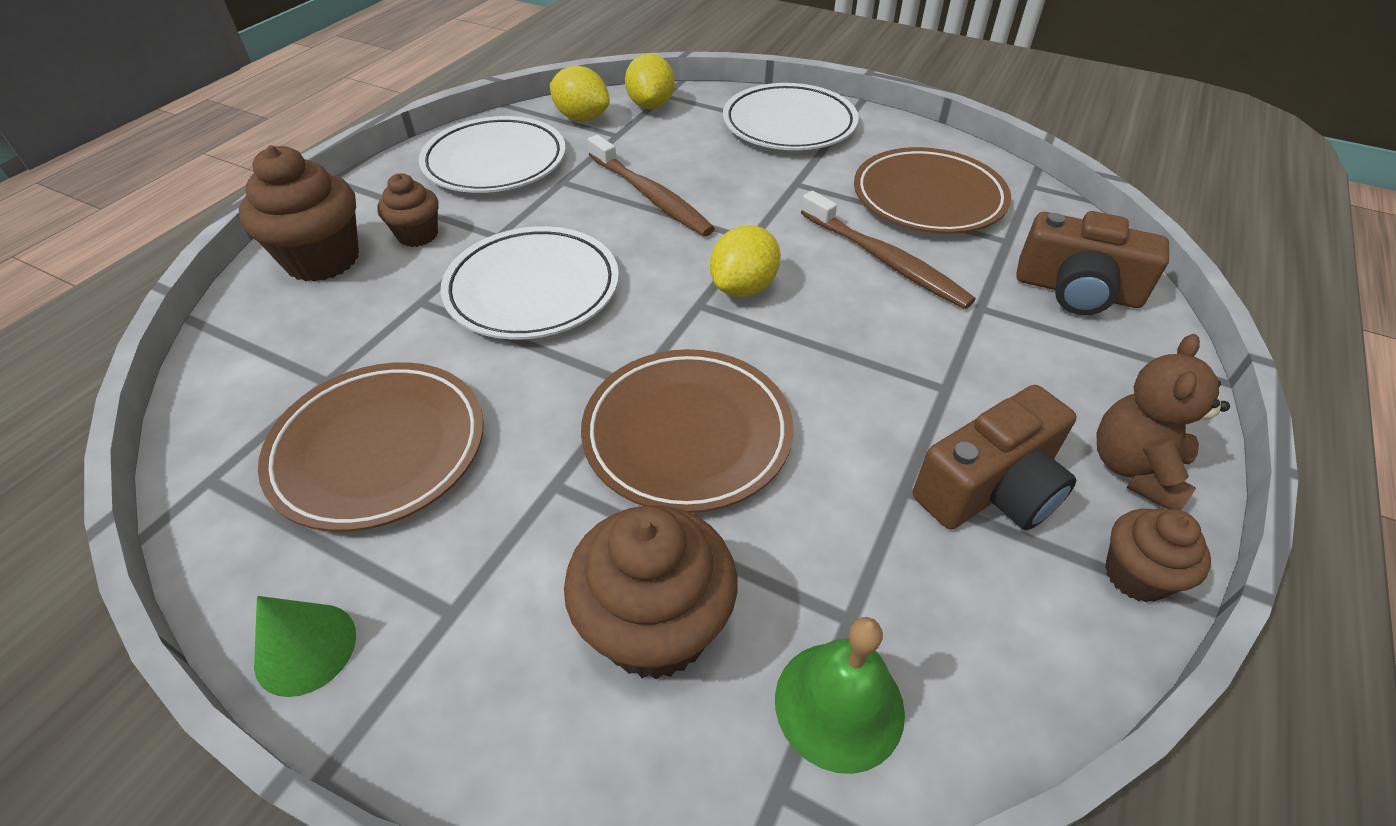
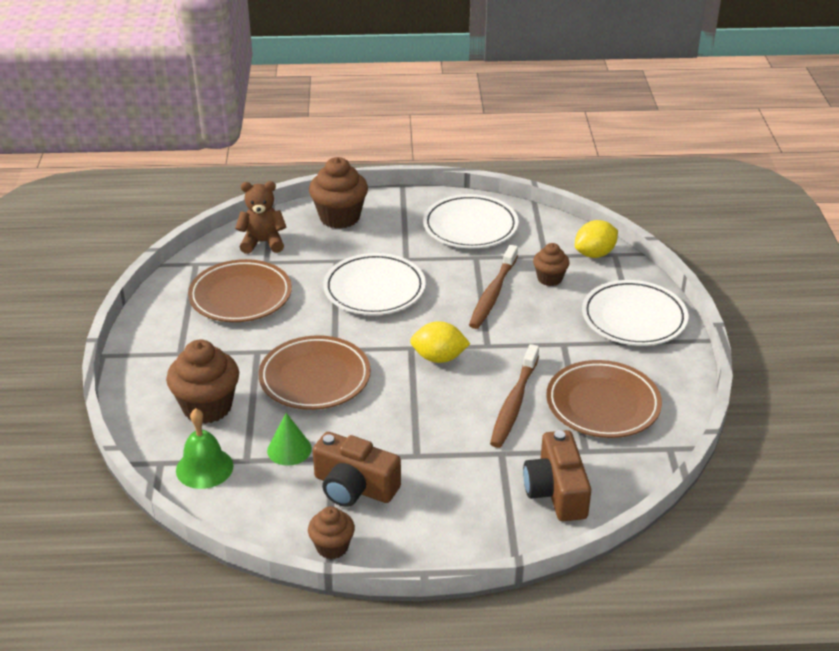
camera: 60 degrees right, 10 degrees down
(305, 648) = (144, 327): green cone -> green cone (289, 449)
(418, 235) = (383, 234): brown cupcake -> brown cupcake (549, 279)
(582, 118) = (550, 235): yellow lemon -> none
(1135, 469) = (407, 538): brown teddy bear -> brown teddy bear (263, 243)

